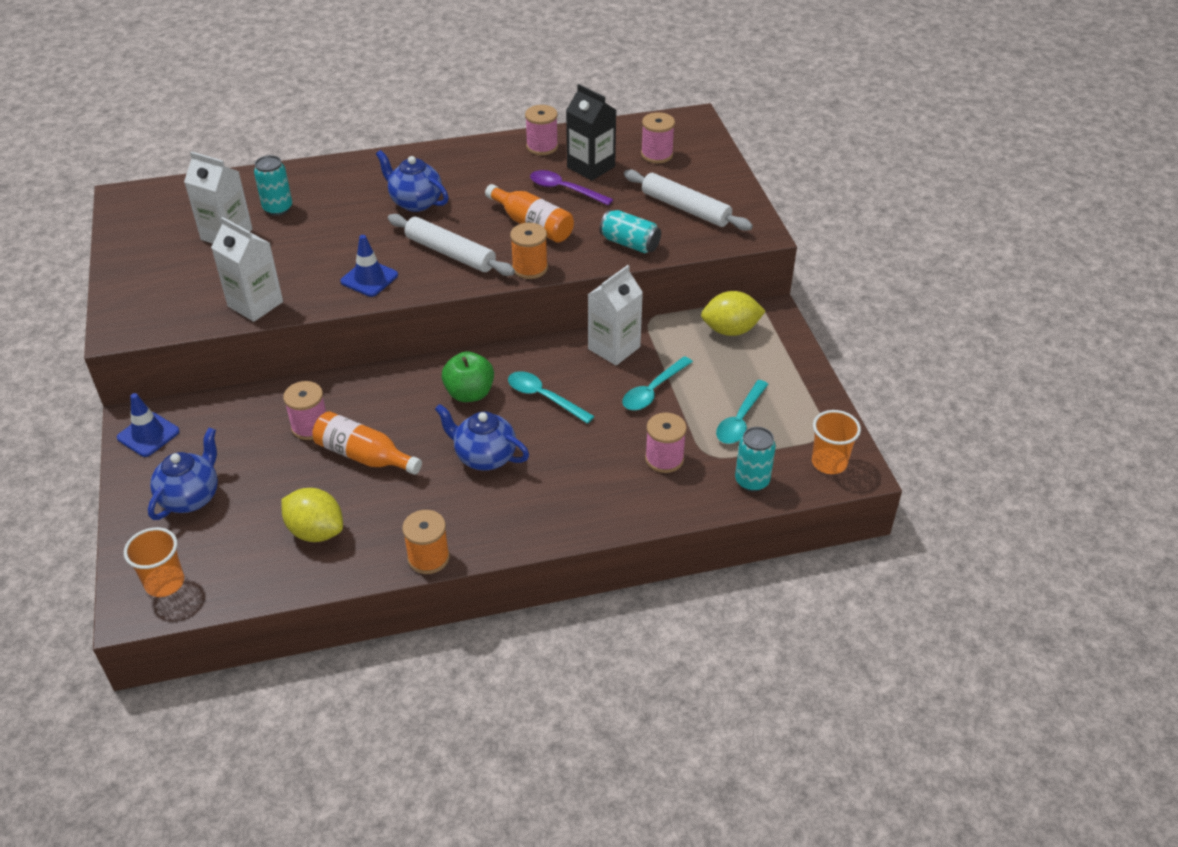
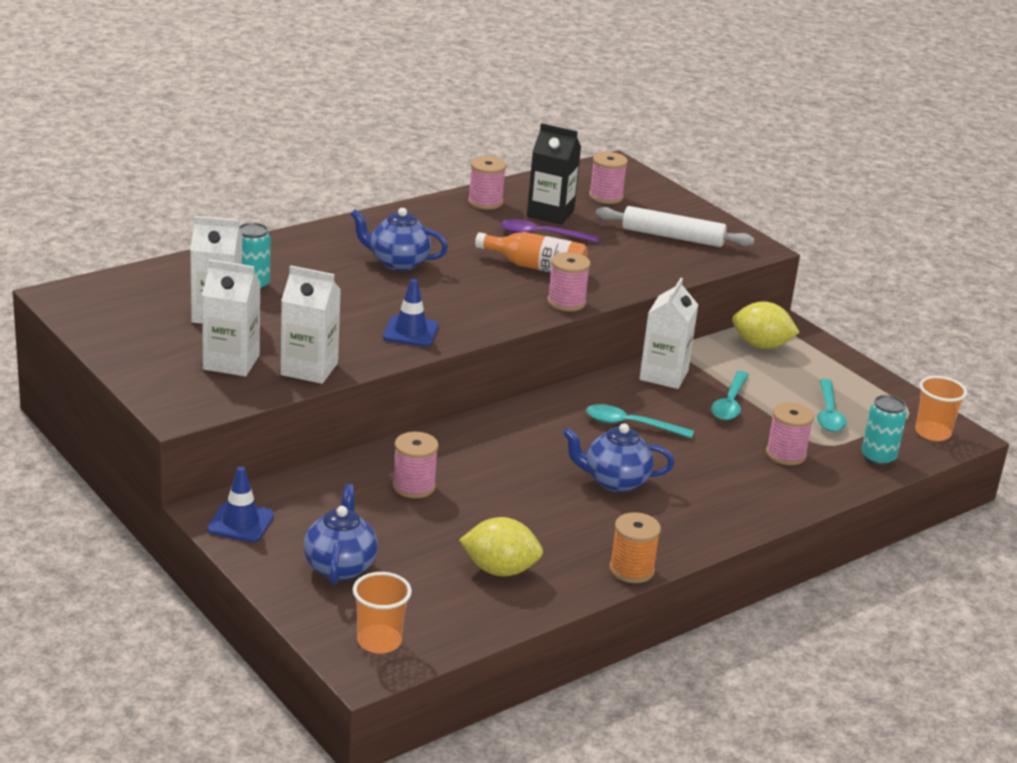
camera: 25 degrees left, 15 degrees down
(199, 286) = (231, 362): none -> white carton
(364, 456) = (493, 501): orange bottle -> none
(450, 253) = (475, 300): white rolling pin -> none
(469, 393) = (554, 433): green apple -> none
(530, 268) = (566, 302): orange spool -> pink spool
(630, 243) = (645, 271): turquoise can -> none
(730, 330) = (761, 345): yellow lemon -> yellow lemon turned 45 degrees clockwise

